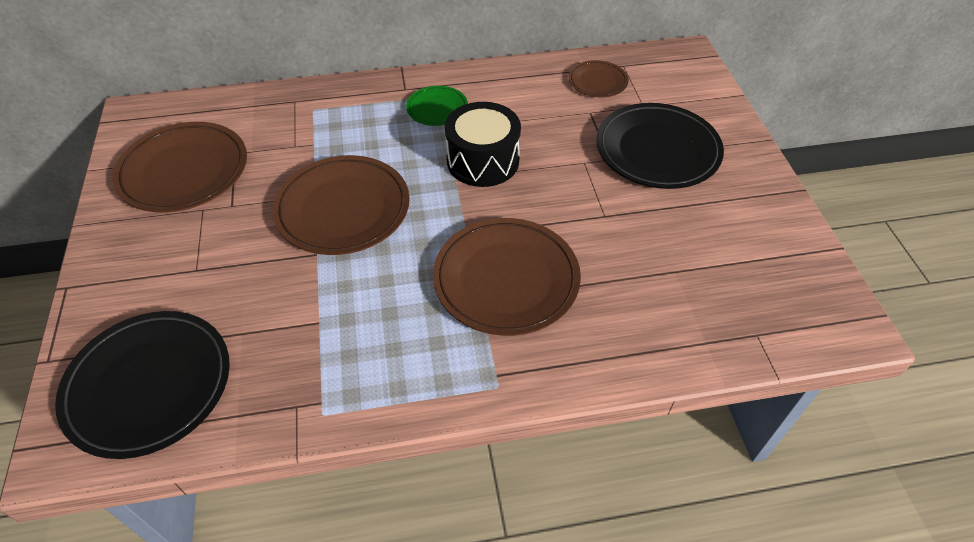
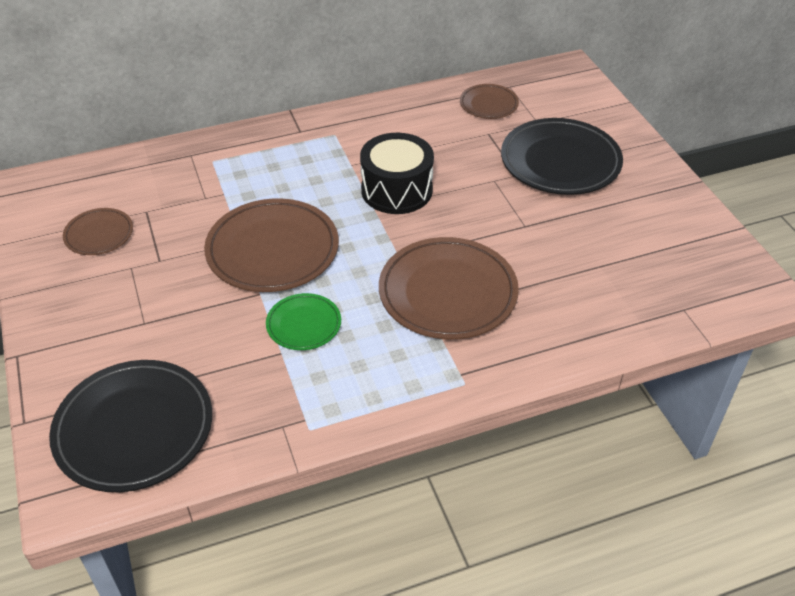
camera: 10 degrees left, 5 degrees down
(184, 171) = (99, 234): brown plate -> brown plate, size x0.52
(437, 108) = (338, 146): green plate -> green plate (304, 324)

